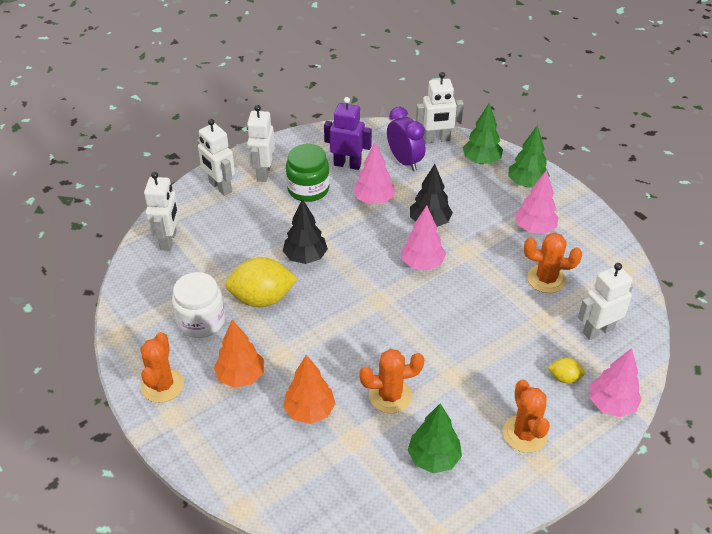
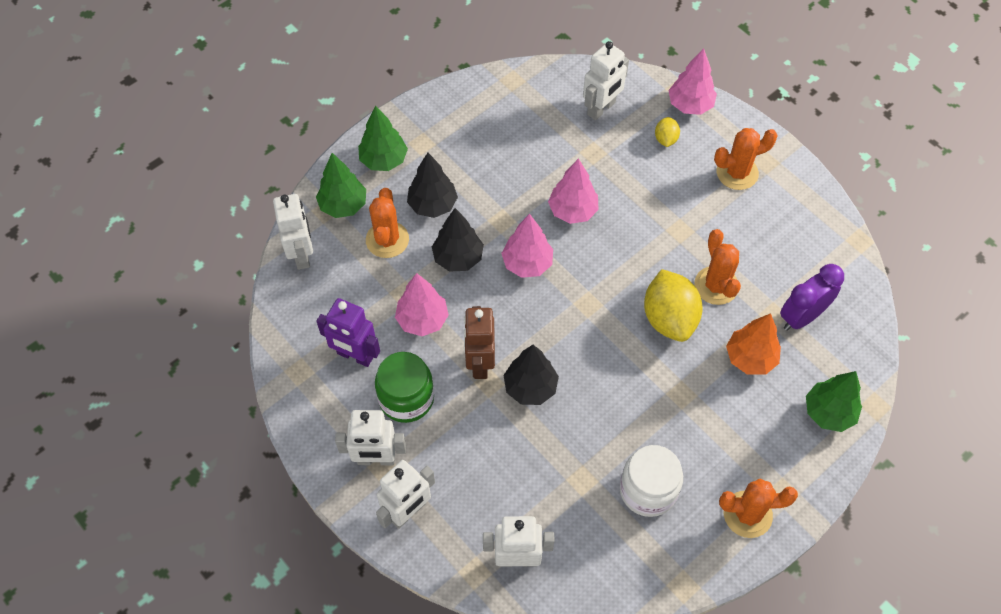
camera: 95 degrees left, 15 degrees up
(241, 376) = (719, 432): orange tree -> none
(262, 298) = (603, 427): yellow lemon -> yellow lemon (669, 318)
(331, 229) = (480, 363): none -> brown robot
(347, 164) = (355, 356): purple robot -> purple robot turned 75 degrees counterclockwise
(404, 161) = (346, 289): purple clock -> purple clock (802, 316)
(433, 458) = (780, 245): green tree -> green tree (828, 412)
(482, 210) = (432, 205): none -> black tree
(534, 228) = (460, 155): pink tree -> pink tree (572, 211)
(546, 279) = (536, 148): orange cactus -> orange cactus (387, 240)
(598, 330) = (601, 109): white robot -> white robot turned 105 degrees counterclockwise

